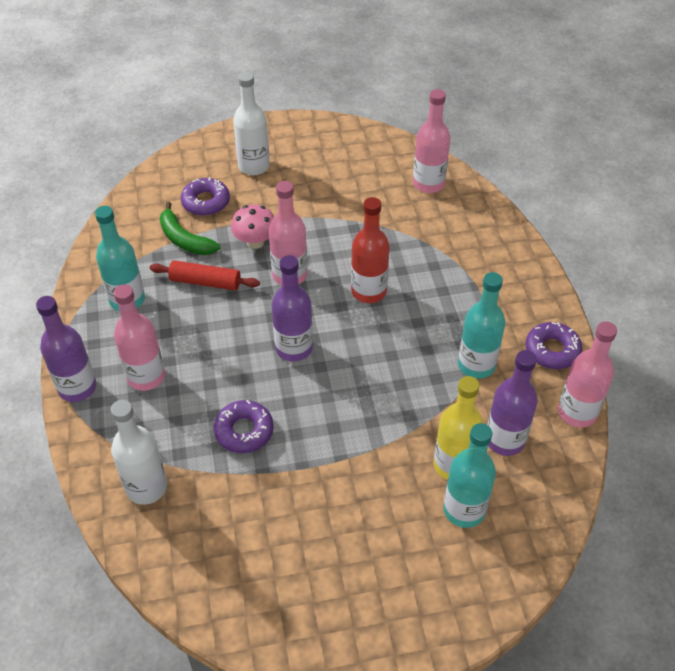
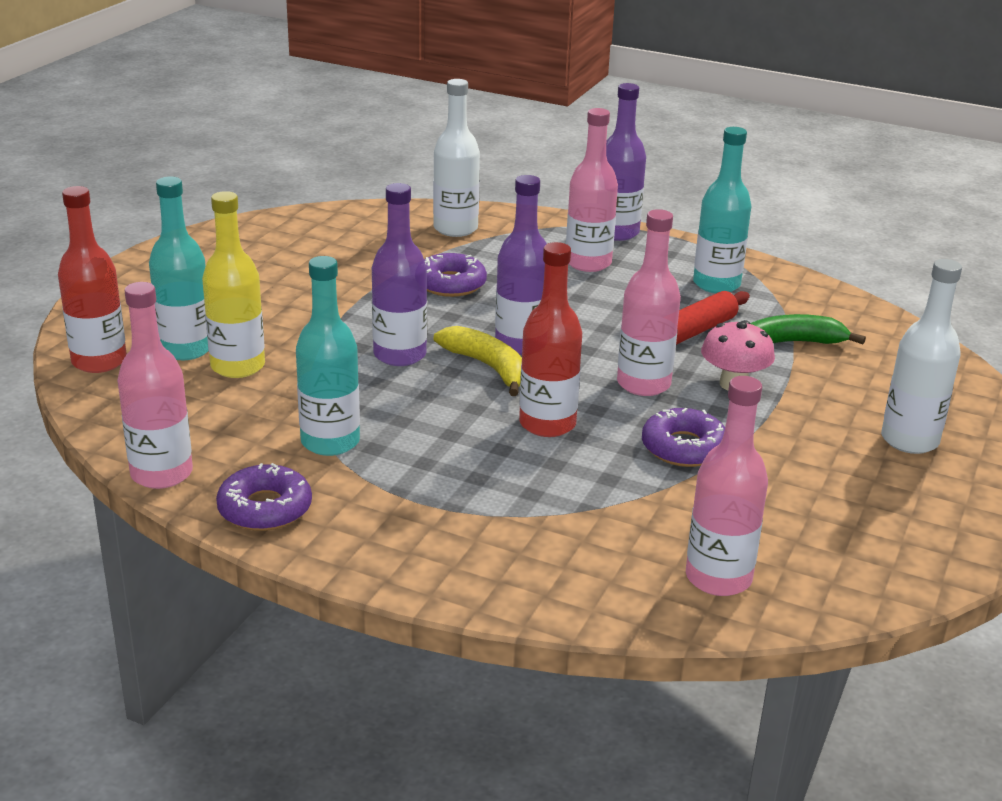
camera: 125 degrees right, 20 degrees down
(206, 202) = (854, 379): purple donut -> purple donut (684, 448)
(335, 347) = (488, 367): none -> yellow banana
(505, 440) = (212, 409): purple bottle -> purple bottle (400, 355)
(524, 545) = (99, 361): none -> red bottle

